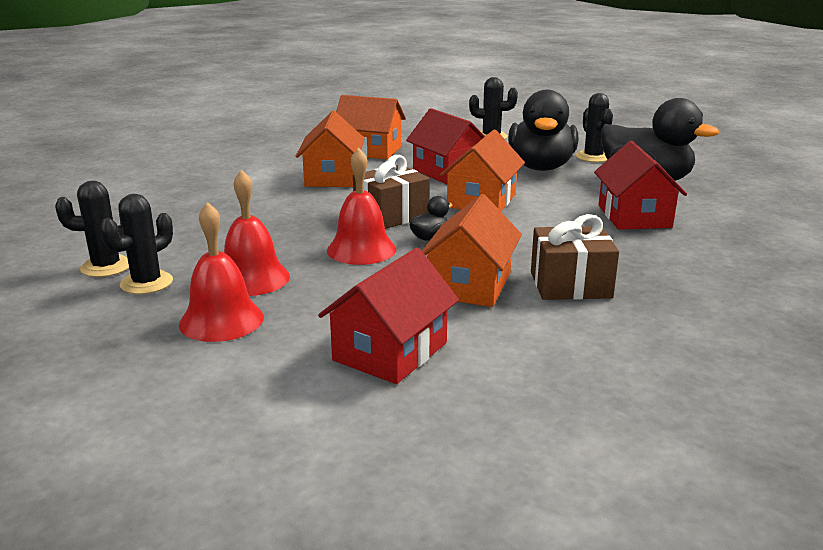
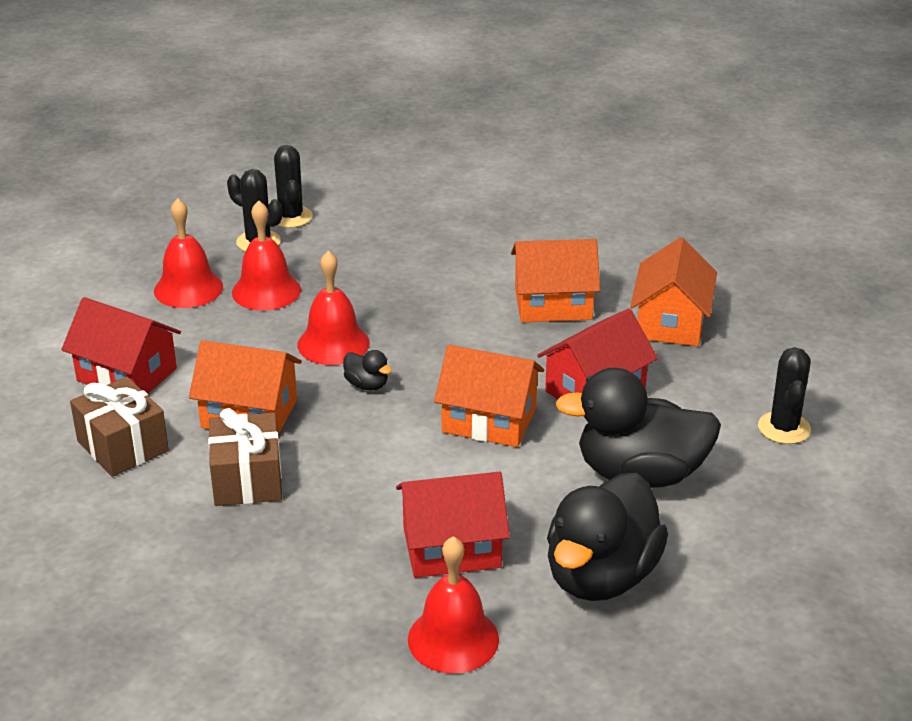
camera: 85 degrees right, 10 degrees up
(391, 215) = (430, 355): brown gift -> brown gift (123, 446)
(593, 157) = (709, 531): black cactus -> none
(728, 219) = (453, 639): none -> red bell

